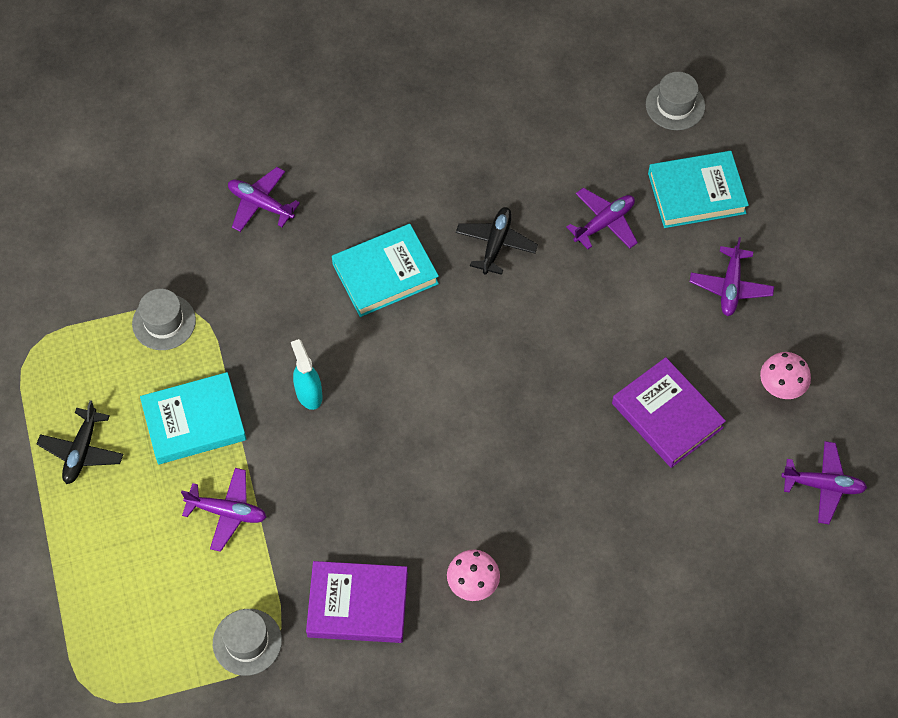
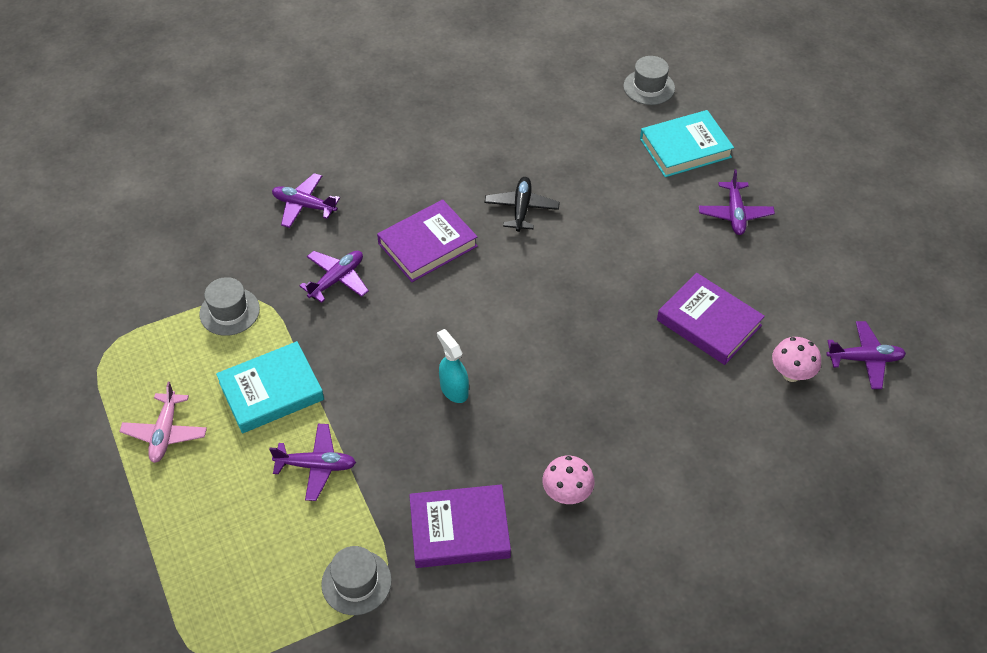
camera: 10 degrees left, 10 degrees down
(82, 451) = (165, 433): black plane -> pink plane
(309, 393) = (376, 351): turquoise spray bottle -> turquoise spray bottle (454, 389)
(385, 273) = (427, 245): turquoise book -> purple book
(604, 223) = (612, 180): purple plane -> purple plane (337, 279)
(781, 388) = (802, 286): pink mushroom -> pink mushroom (791, 374)

